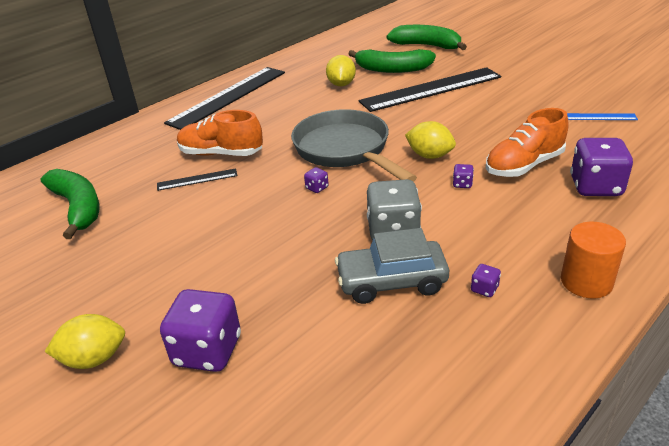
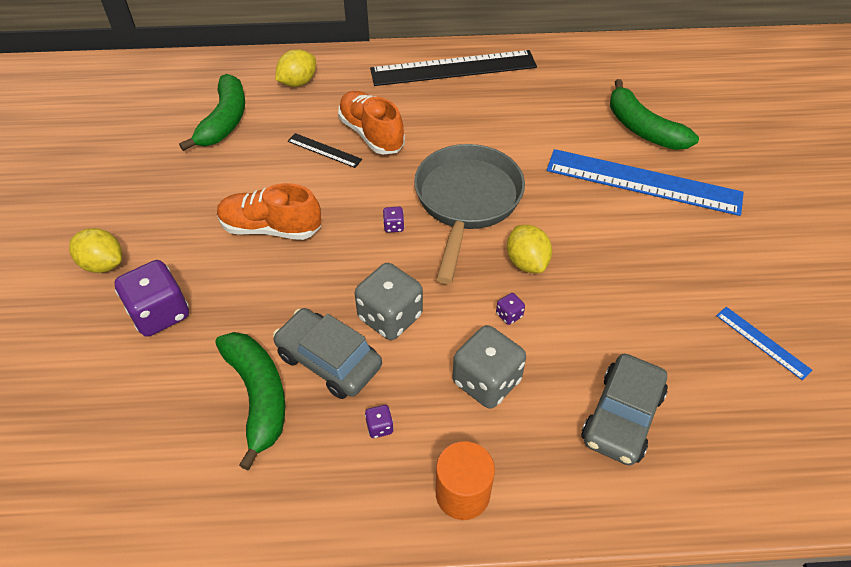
camera: 40 degrees right, 15 degrees up
(341, 84) = (567, 117): yellow lemon -> yellow lemon (298, 82)
(426, 46) = (725, 117): green banana -> green banana (258, 396)
(431, 89) = (643, 181): black ruler -> blue ruler
(504, 221) = (486, 381): none -> grey dice
(524, 165) = (593, 339): orange shoe -> orange shoe (271, 228)
(595, 187) = (622, 417): purple dice -> grey car

